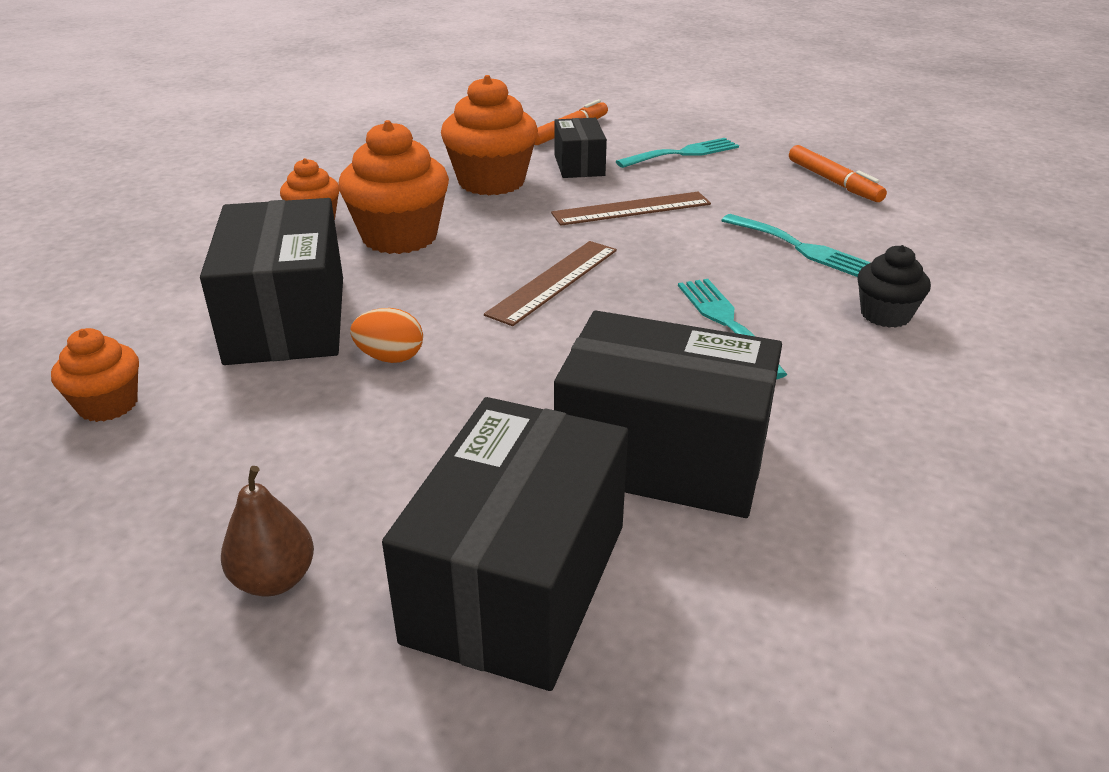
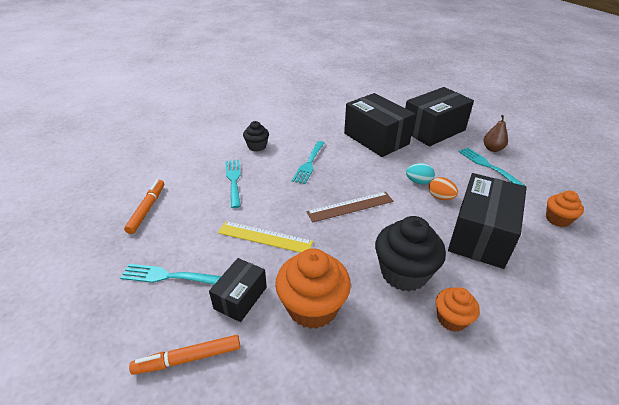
camera: 145 degrees left, 5 degrees up
(289, 495) = (487, 165): none -> turquoise fork
(400, 237) = (404, 273): orange cupcake -> black cupcake
(457, 373) = (418, 182): none -> turquoise egg
(631, 209) = (265, 237): brown ruler -> yellow ruler

